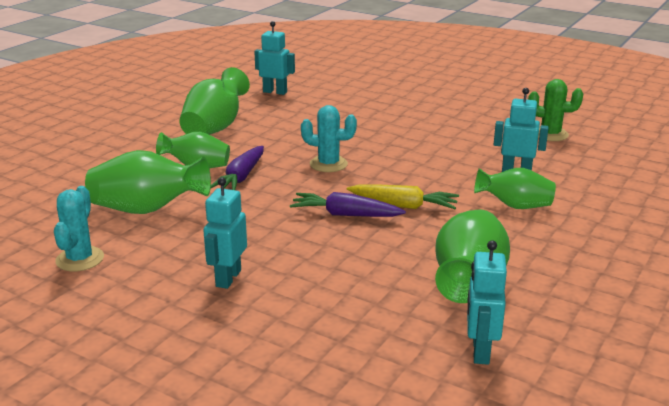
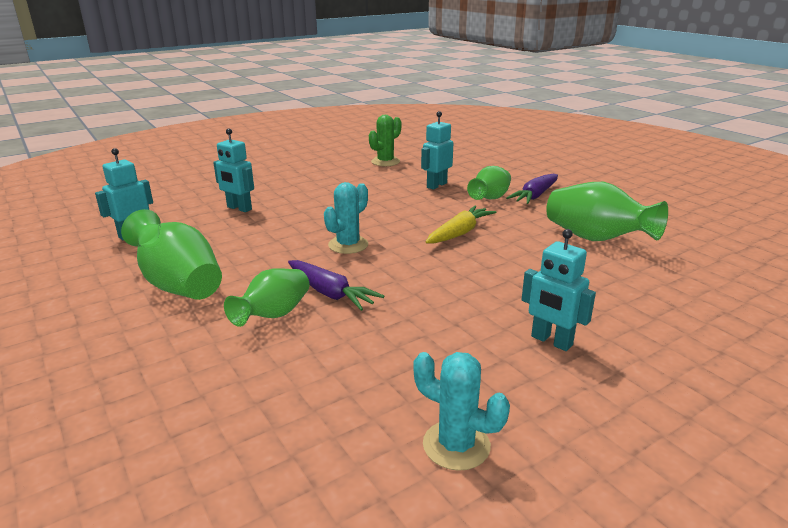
camera: 65 degrees left, 0 degrees up
(148, 210) = (356, 368): green vase -> none
(345, 215) = (458, 259): purple carrot -> purple carrot (535, 196)
(480, 351) = (694, 258): turquoise robot -> turquoise robot (239, 208)

